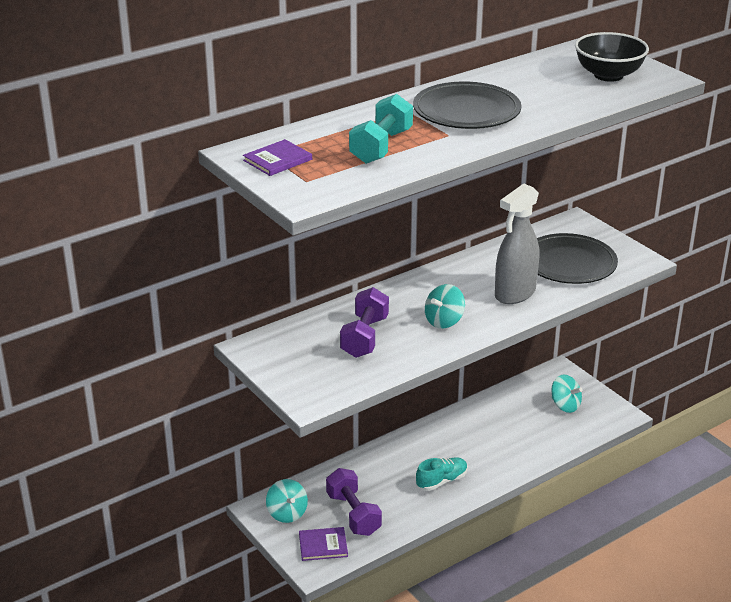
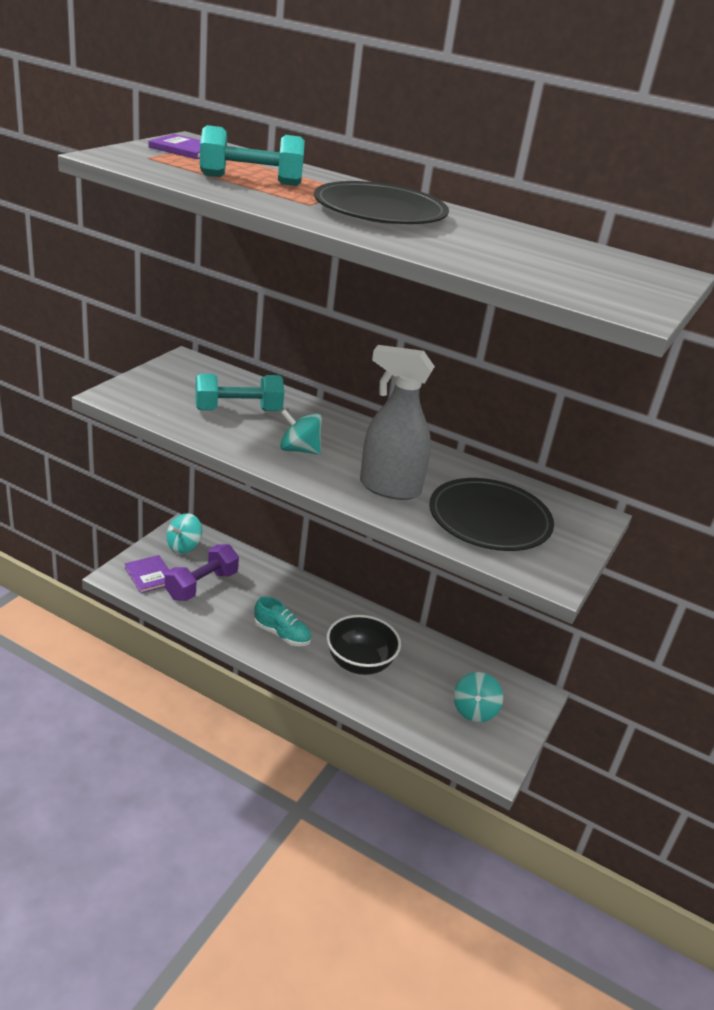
camera: 60 degrees right, 0 degrees up
(365, 337) = (238, 410): purple dumbbell -> turquoise dumbbell
(608, 75) = (588, 278): black bowl -> black bowl (359, 663)

